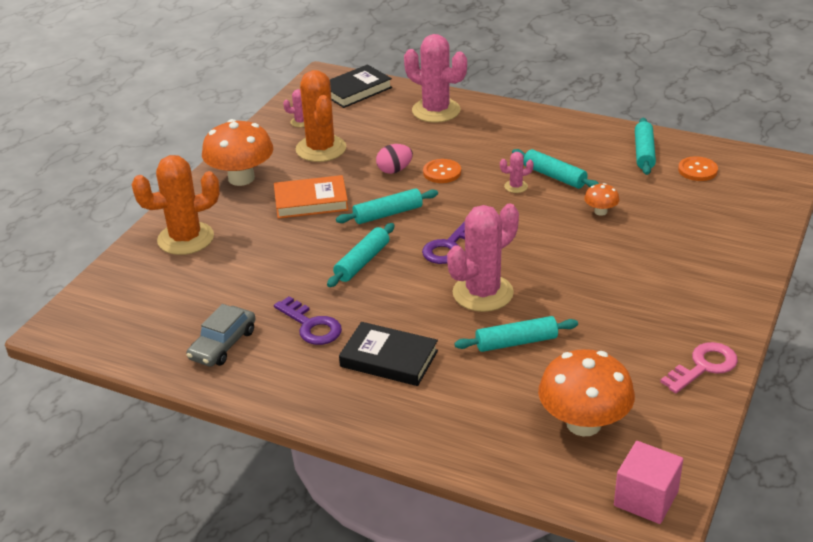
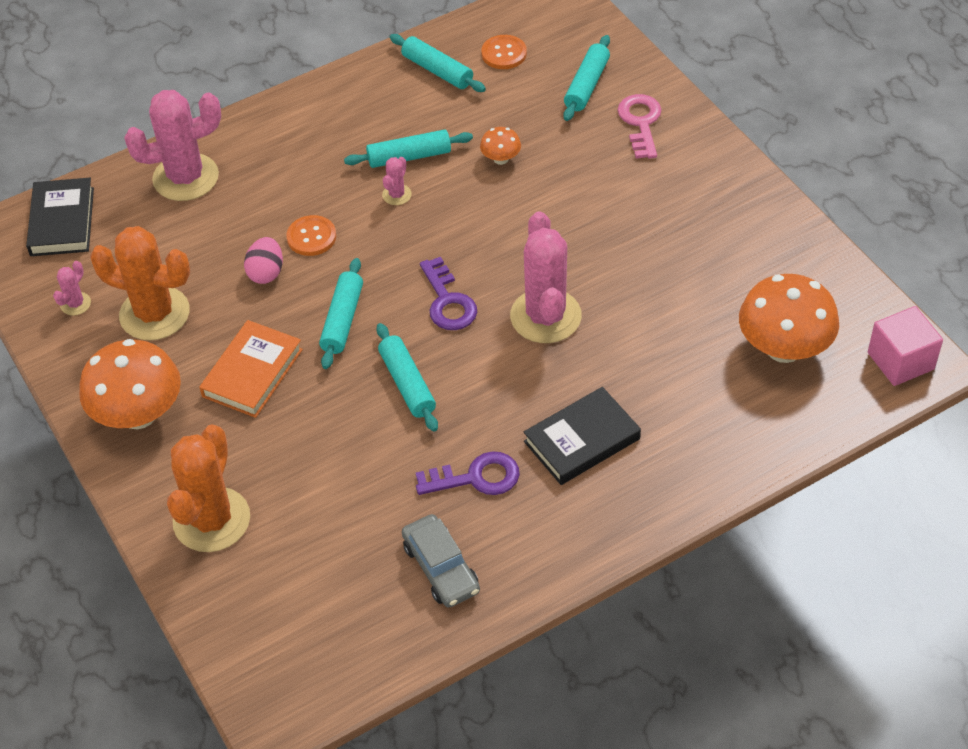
camera: 55 degrees left, 15 degrees up
(516, 342) = (639, 332): turquoise rolling pin -> turquoise rolling pin (587, 85)
(703, 366) = (777, 227): pink key -> pink key (640, 123)

